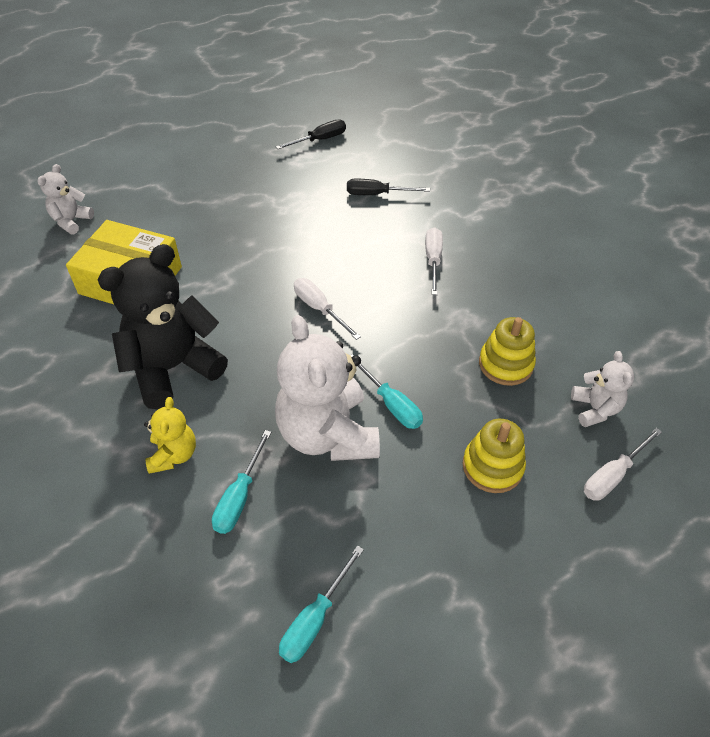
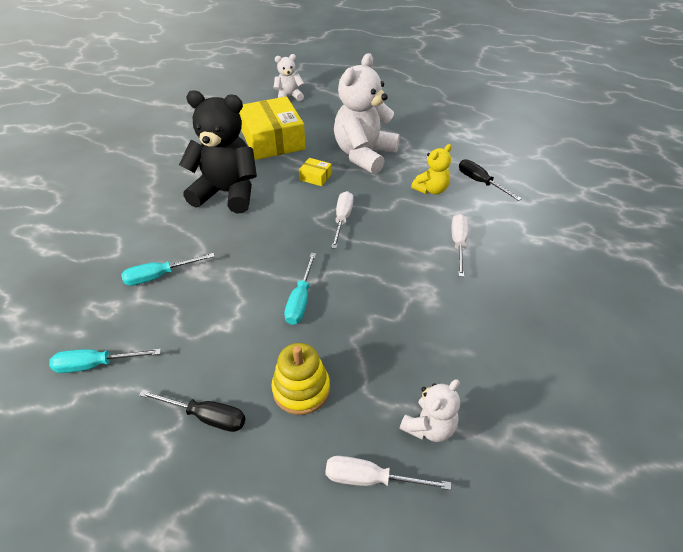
camera: 50 degrees right, 5 degrees down
(173, 455) = (166, 232): yellow teddy bear -> yellow teddy bear (431, 189)
(235, 287) = (315, 177): none -> yellow box
(320, 140) = (489, 131): black screwdriver -> black screwdriver (206, 416)
(327, 434) = (243, 285): white teddy bear -> white teddy bear (364, 155)
(433, 260) = (458, 244): white screwdriver -> white screwdriver turned 45 degrees counterclockwise
(505, 364) = (408, 341): yellow stacking toy -> none

